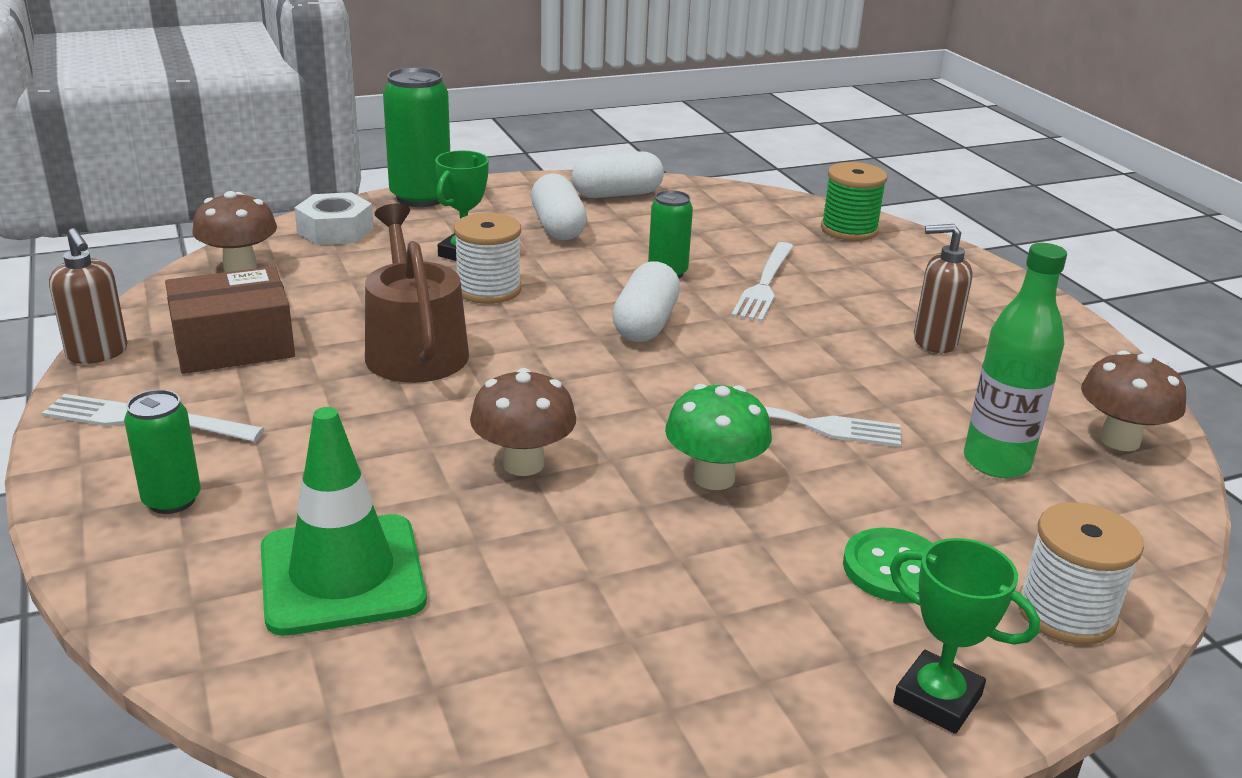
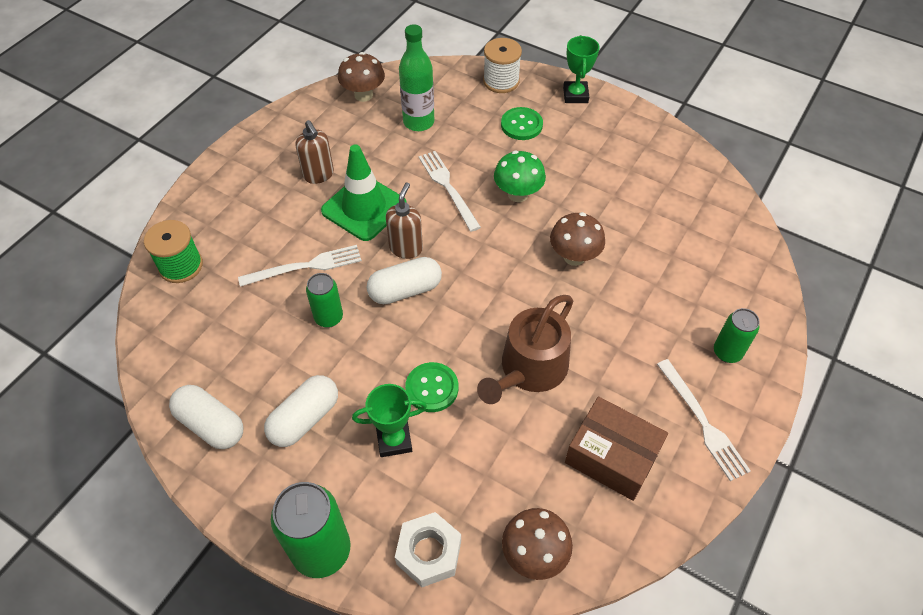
camera: 125 degrees left, 25 degrees up
(97, 353) = (689, 515): brown soap dispenser -> brown soap dispenser (406, 248)
(342, 575) = (693, 261): green traffic cone -> green traffic cone (364, 208)
(488, 289) = (432, 388): white spool -> green button

